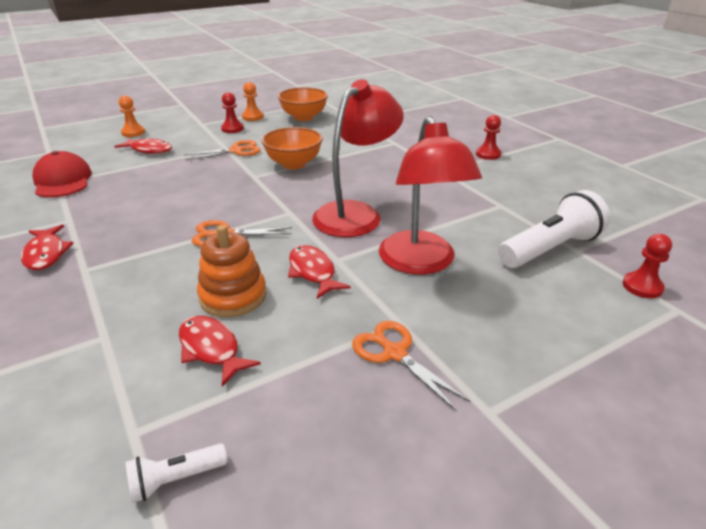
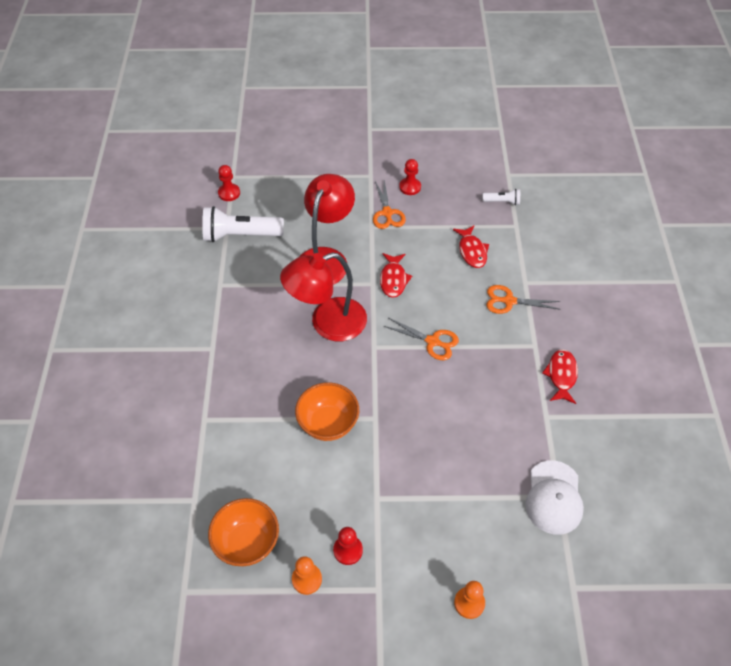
camera: 150 degrees left, 20 degrees up
(63, 180) = (554, 497): red cap -> white cap
(149, 150) = (459, 534): red fish -> none
(233, 296) = (448, 281): orange stacking toy -> none
(236, 151) = (368, 482): orange scissors -> orange scissors (509, 301)
(488, 154) = (146, 354): red pawn -> red pawn (410, 187)

